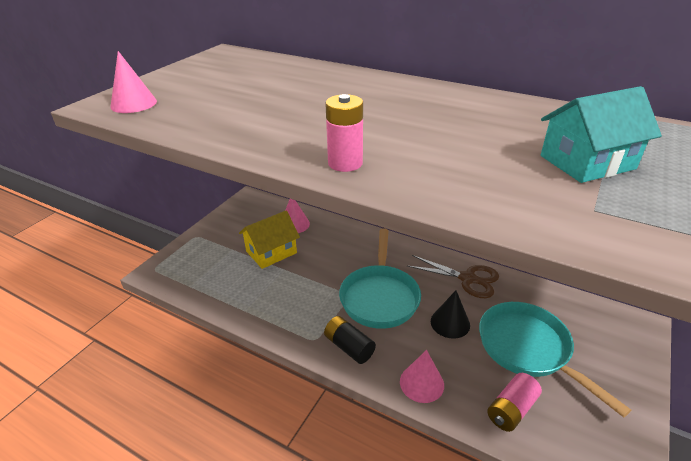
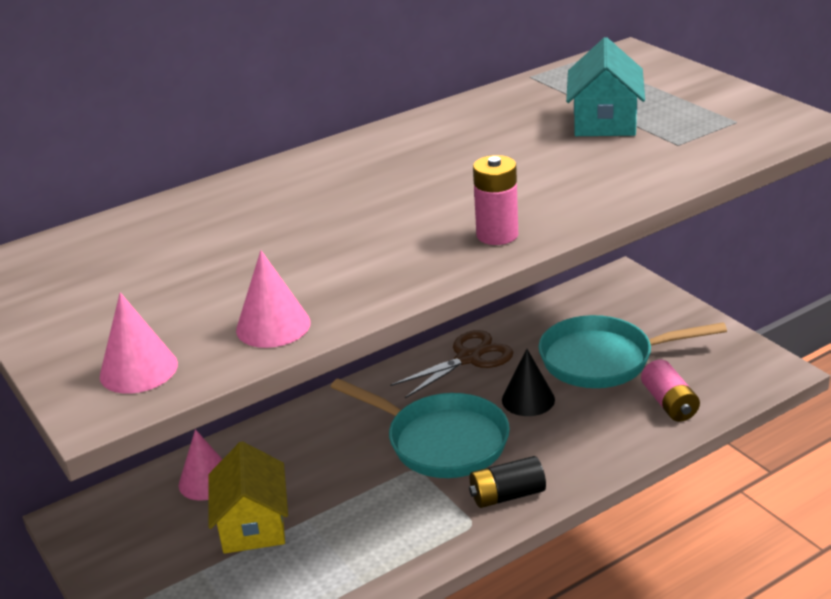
camera: 60 degrees left, 5 degrees down
(421, 383) = (599, 453): pink cone -> pink cone (273, 326)

